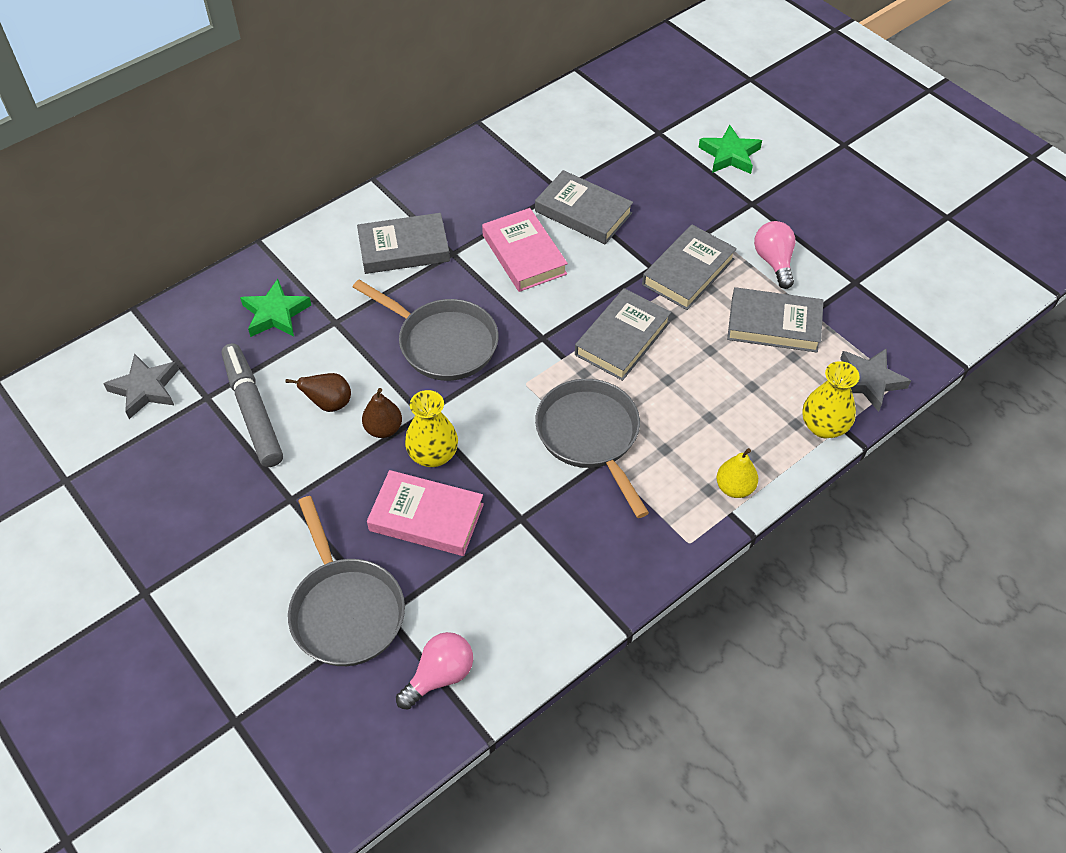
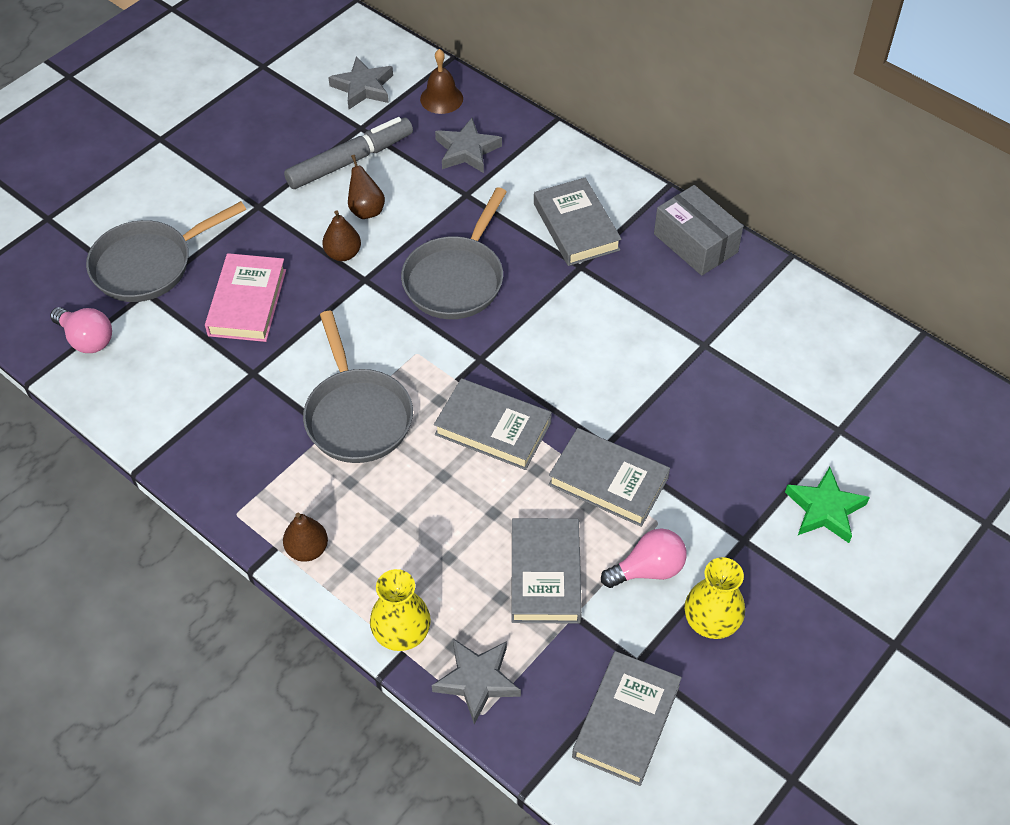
camera: 80 degrees right, 0 degrees up
(192, 325) = (441, 98): none -> brown bell
(275, 314) = (467, 150): green star -> grey star
(433, 455) = (318, 295): yellow vase -> yellow vase (711, 621)
(447, 175) = (695, 243): none -> grey box
(524, 254) = (594, 326): pink book -> none
(583, 212) = (675, 370): grey book -> grey book (626, 721)
(590, 436) = (357, 416): grey pan -> grey pan turned 105 degrees clockwise
(734, 488) = (307, 549): yellow pear -> brown pear

